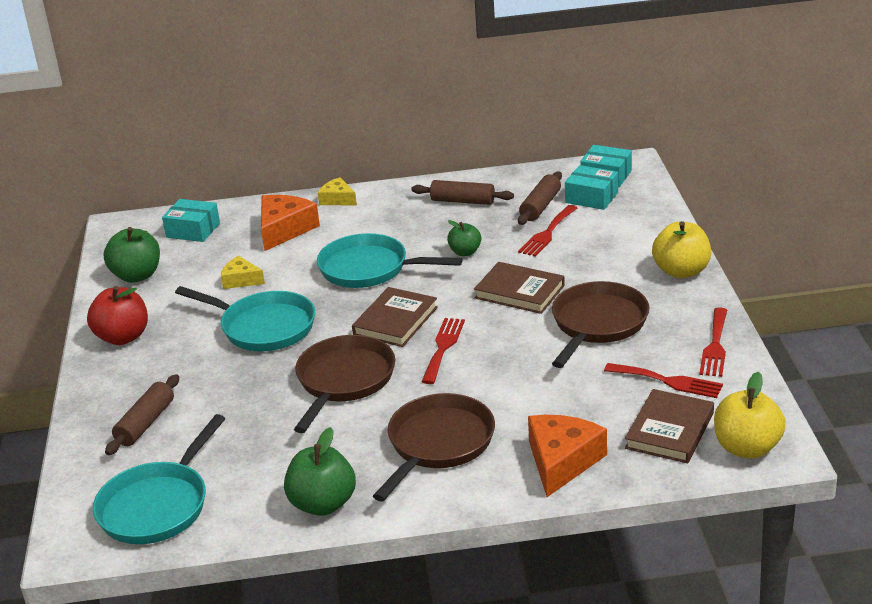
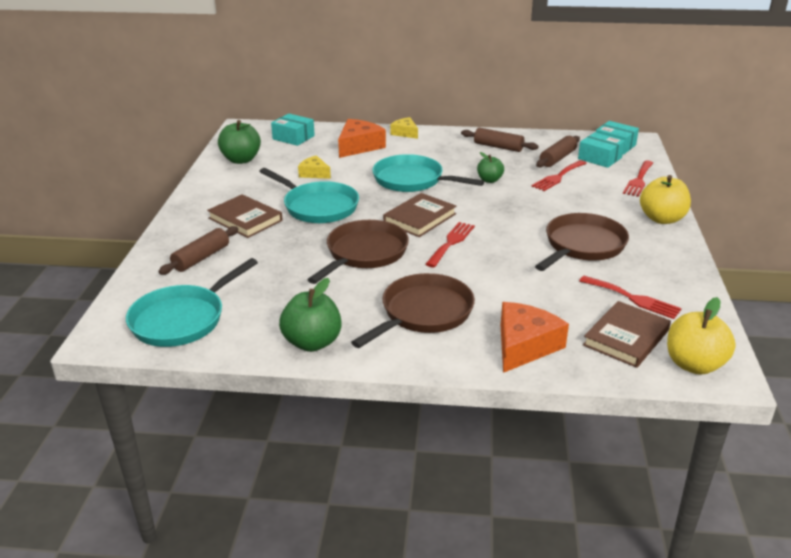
camera: 10 degrees right, 0 degrees up
(123, 337) = (212, 197): red apple -> none
(519, 292) = (524, 213): brown book -> brown book (245, 219)
(715, 346) = (680, 278): red fork -> red fork (638, 180)

